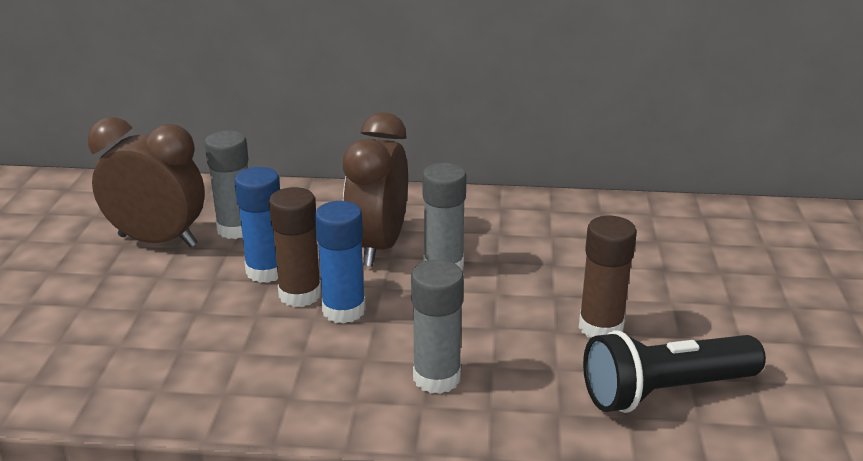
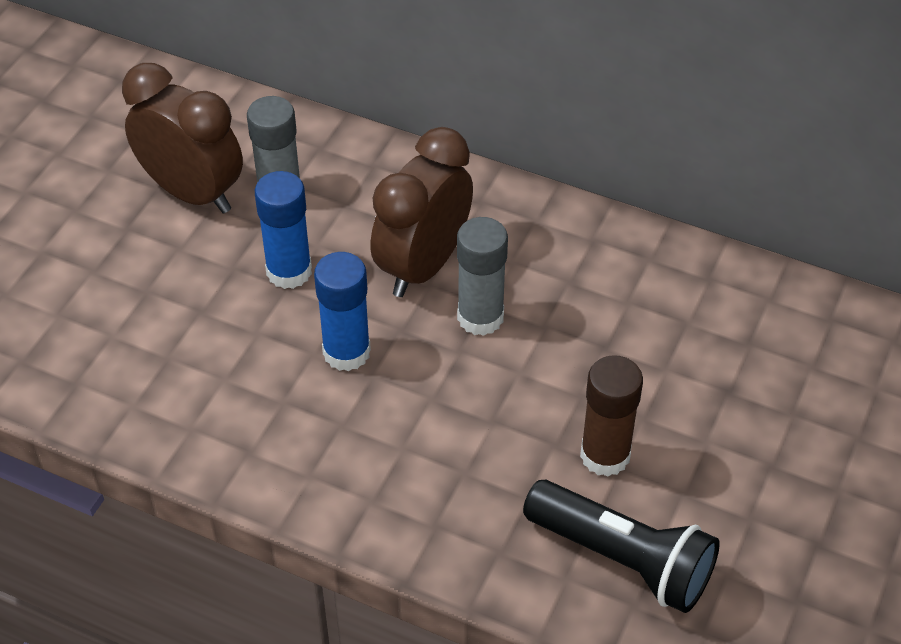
camera: 20 degrees right, 20 degrees up
(300, 295) = (310, 316): brown glue stick -> none
(437, 378) = (400, 471): grey glue stick -> none
(665, 391) = (622, 559): black flashlight -> black flashlight turned 150 degrees counterclockwise

